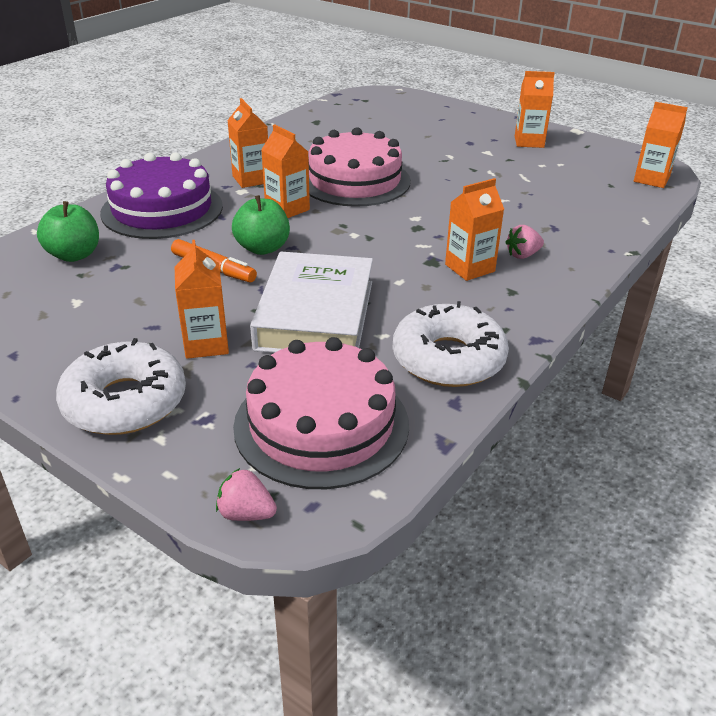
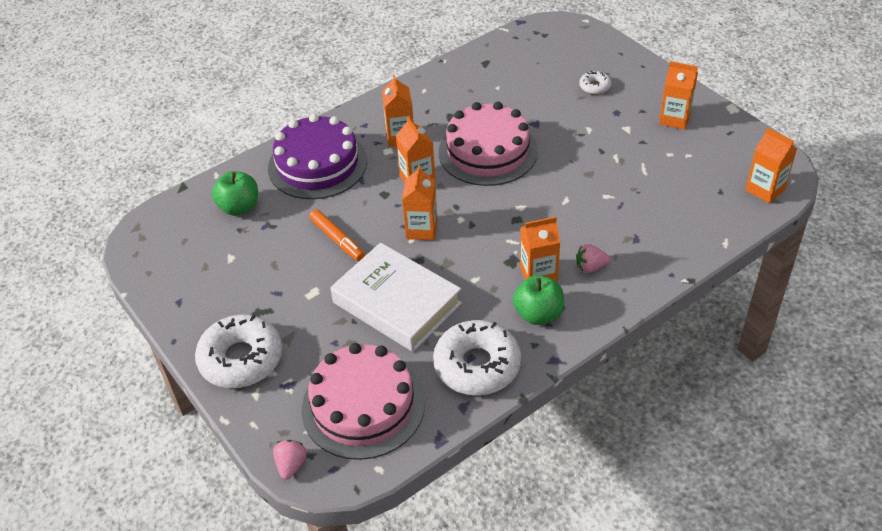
camera: 20 degrees right, 10 degrees up
(206, 344) = (309, 317): orange carton -> orange carton (421, 229)
(246, 513) = (291, 465): pink strawberry -> pink strawberry turned 60 degrees clockwise
(262, 248) = (382, 223): green apple -> green apple (538, 314)
(316, 315) = (397, 303): white book -> white book turned 75 degrees counterclockwise
(437, 128) = (595, 87): none -> white donut

